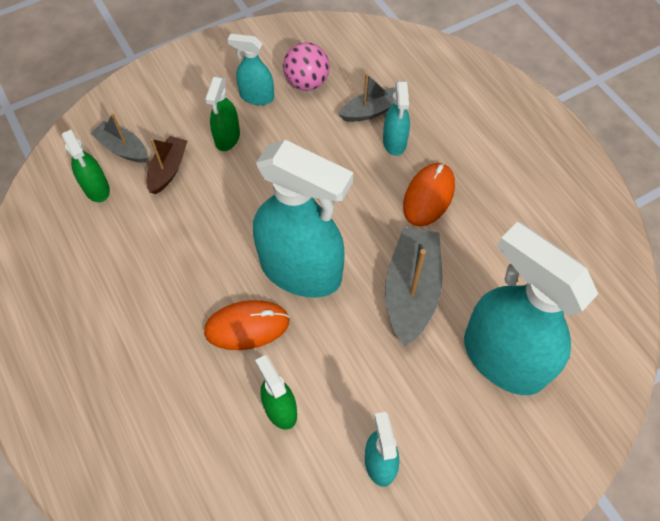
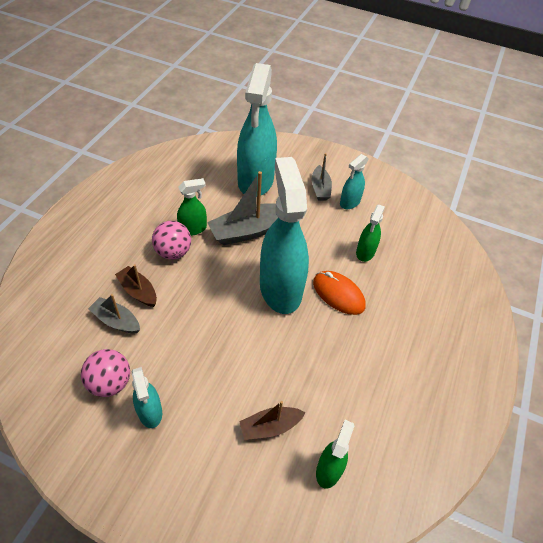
camera: 130 degrees left, 10 degrees down
(123, 148) = (278, 482): grey boat -> grey boat (320, 188)
(227, 138) = (209, 404): green spray bottle -> green spray bottle (193, 229)
(394, 142) = (138, 291): turquoise spray bottle -> brown boat
(428, 196) = (173, 252): orange mouse -> pink ball

